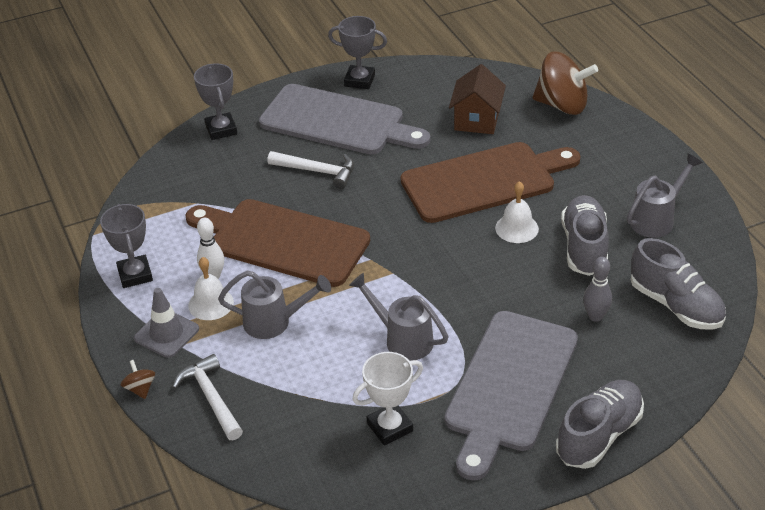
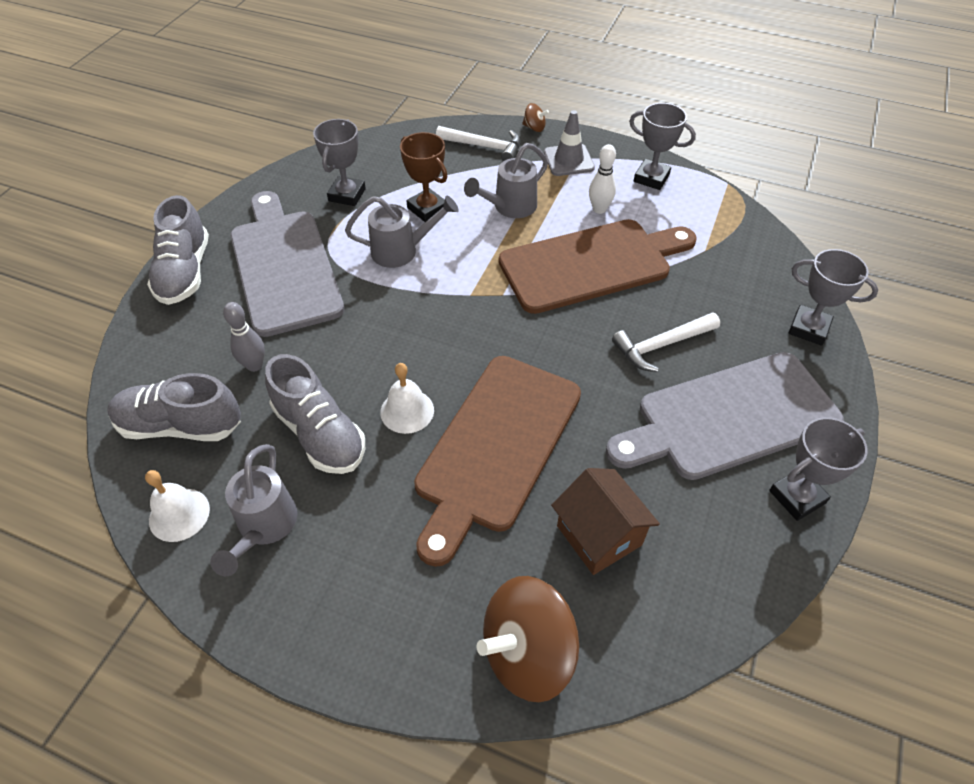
camera: 135 degrees right, 10 degrees up
(211, 303) = (571, 192): white bell -> white bell (179, 514)
(339, 365) = (427, 209): none -> brown trophy
(390, 427) = (347, 195): white trophy -> grey trophy

